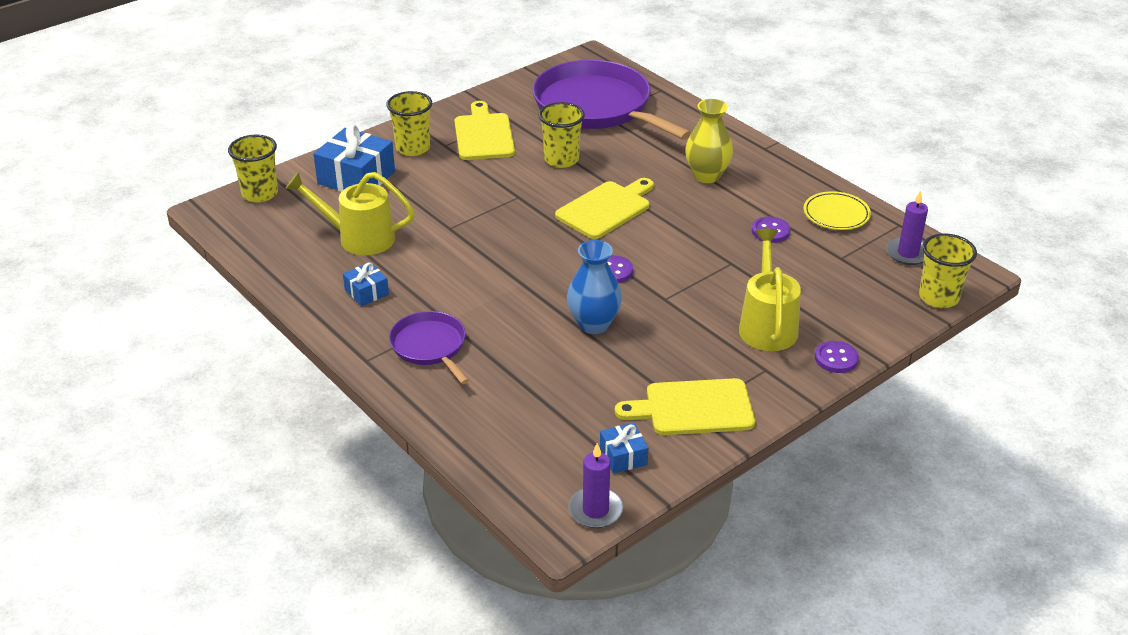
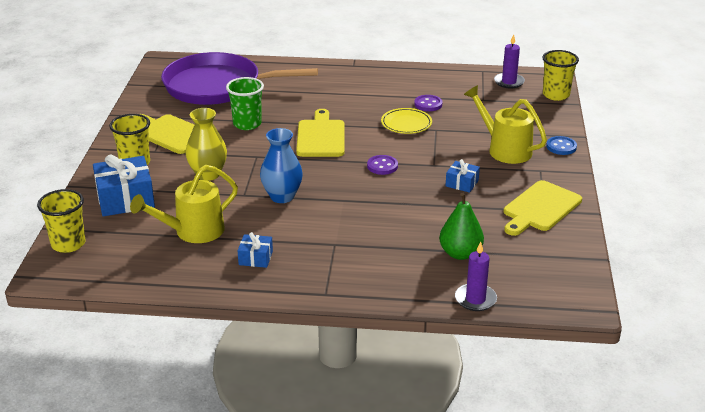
camera: 45 degrees left, 5 degrees down
(430, 346) = (350, 263): purple pan -> none
(537, 401) = (460, 253): none -> green pear
(561, 160) = (247, 124): yellow cup -> green cup
(593, 324) = (420, 198): blue vase -> blue vase (282, 196)
(595, 510) = (582, 285): purple candle -> purple candle (475, 299)
(623, 456) = (549, 251): blue gift -> blue gift (462, 183)
(707, 176) = (347, 93): yellow vase -> yellow vase (208, 174)
(836, 214) = (445, 80): yellow plate -> yellow plate (406, 124)
(836, 358) = (561, 147): purple button -> blue button

